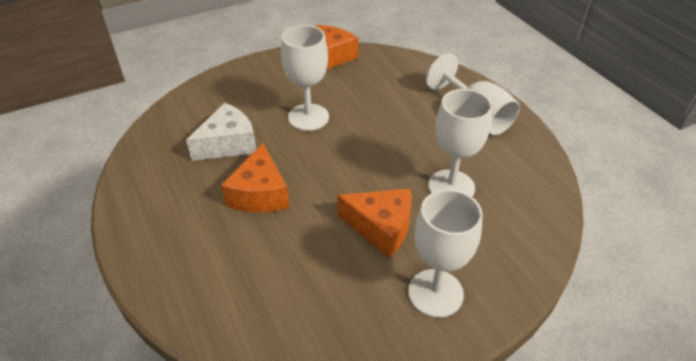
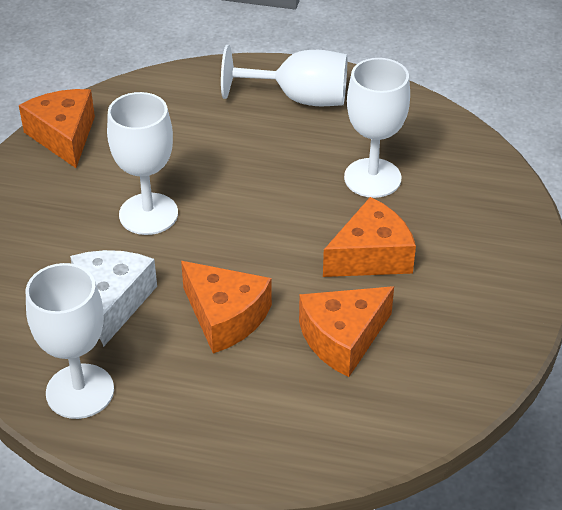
camera: 50 degrees left, 0 degrees up
(293, 257) = (343, 338): none -> orange cheese
(435, 293) = (481, 268): white goblet -> white goblet (80, 391)

